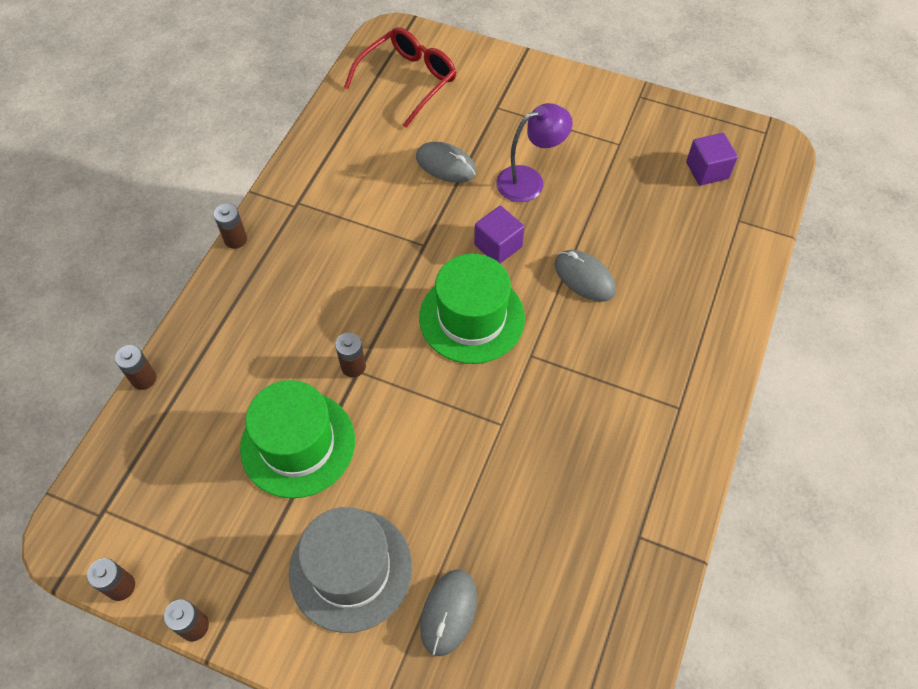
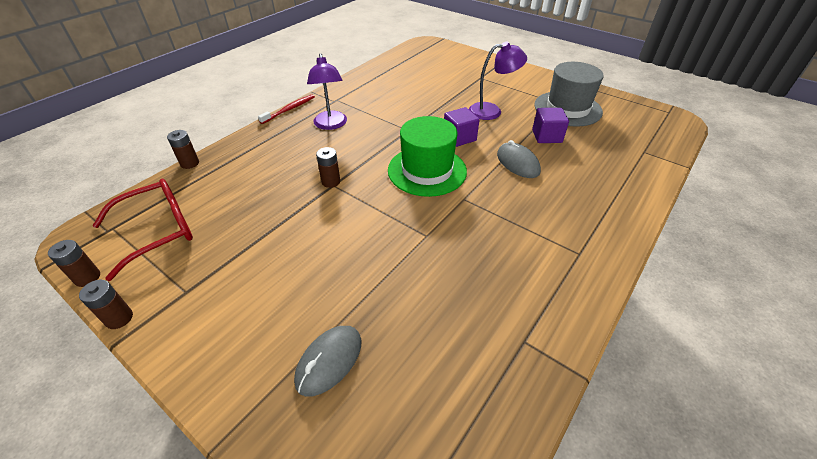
camera: 15 degrees right, 15 degrees down
(235, 239) = (289, 109): brown battery -> red toothbrush
(298, 444) = (268, 217): green hat -> none
(311, 259) = (331, 125): none -> purple lamp
(351, 569) = (263, 307): grey hat -> grey hat (567, 108)
(408, 81) = (429, 61): red glasses -> red glasses (158, 231)
(446, 165) = (438, 97): grey mouse -> none
(707, 170) = (622, 123): purple cube -> purple cube (547, 136)

